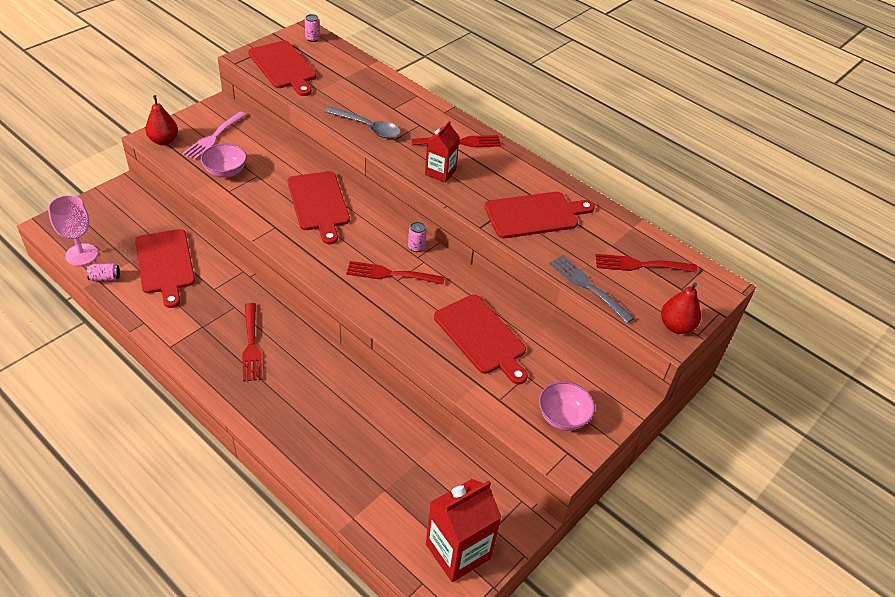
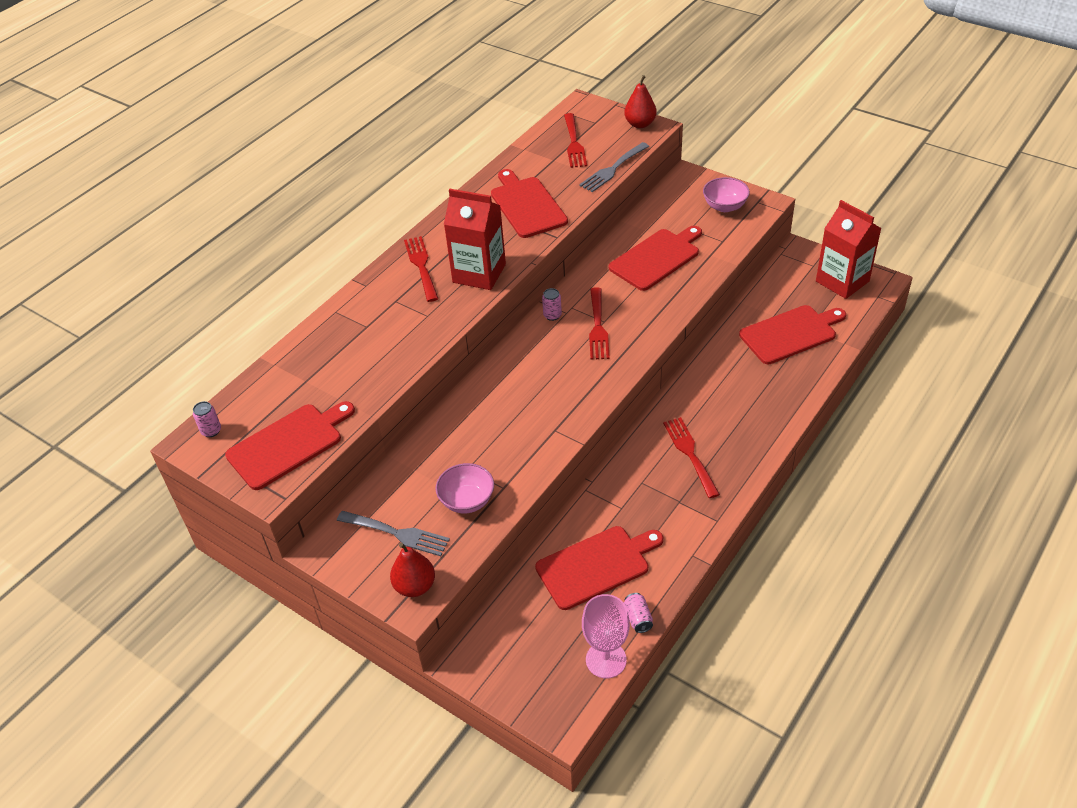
camera: 90 degrees left, 0 degrees up
(213, 137) = (397, 533): pink fork -> grey fork
(251, 345) = (690, 454): red fork -> red fork turned 90 degrees counterclockwise
(319, 204) = (505, 402): red cutting board -> red cutting board (791, 334)
(368, 127) = (410, 340): grey spoon -> none
(440, 172) = (479, 273): red carton -> red carton, size x1.62

